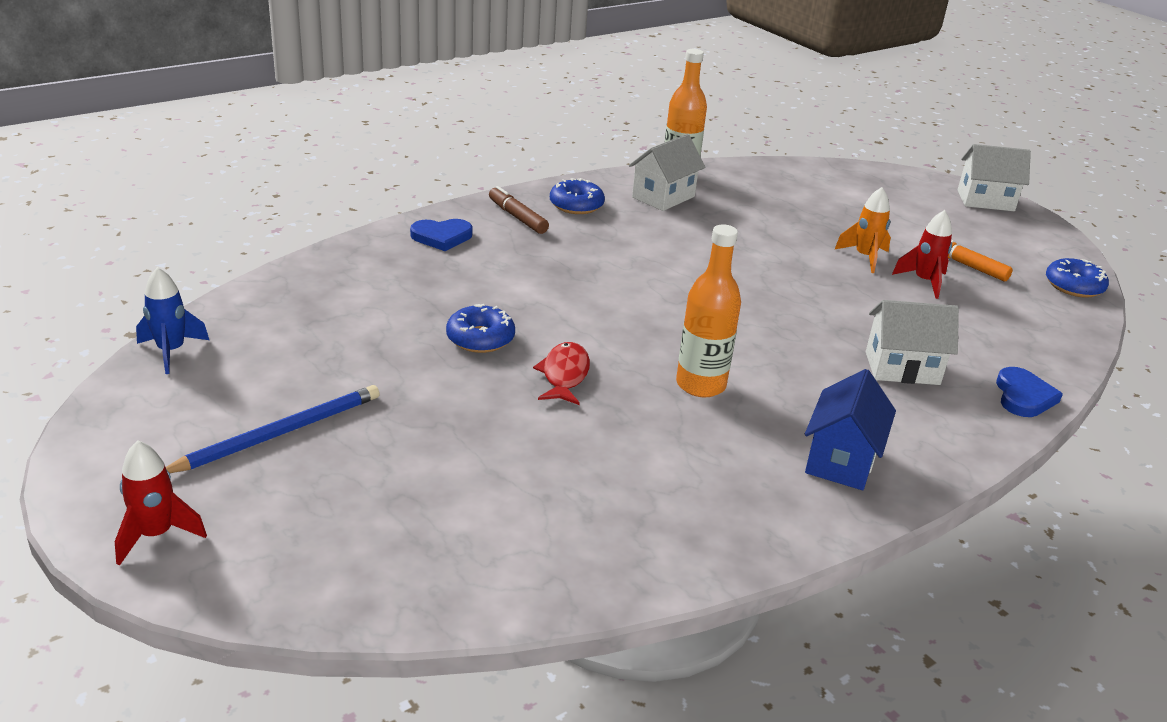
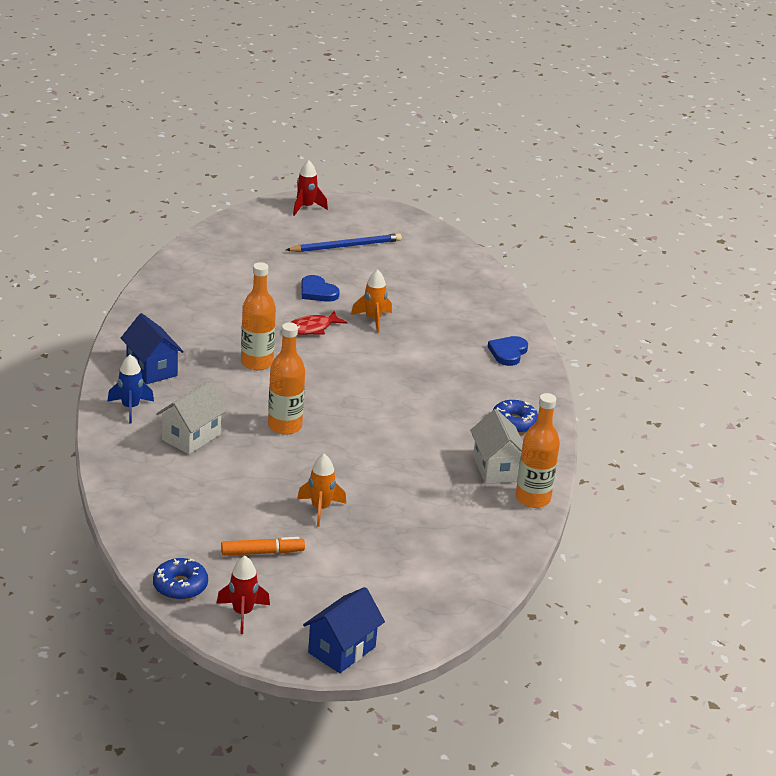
camera: 125 degrees right, 0 degrees up
(171, 351) = (445, 241): blue rocket -> blue rocket (130, 408)
(279, 433) = (346, 246): blue pencil -> blue pencil turned 105 degrees counterclockwise
(480, 338) = (373, 320): blue donut -> orange rocket
(517, 217) = (514, 391): brown marker -> none
(564, 375) = (312, 328): red fish -> red fish turned 105 degrees clockwise
(784, 319) = (285, 426): none -> orange bottle
(924, 282) = (263, 514): red rocket -> red rocket (242, 613)
(985, 201) = (341, 650): white house -> blue house
(1023, 396) = (116, 462): blue heart -> blue heart (317, 292)

